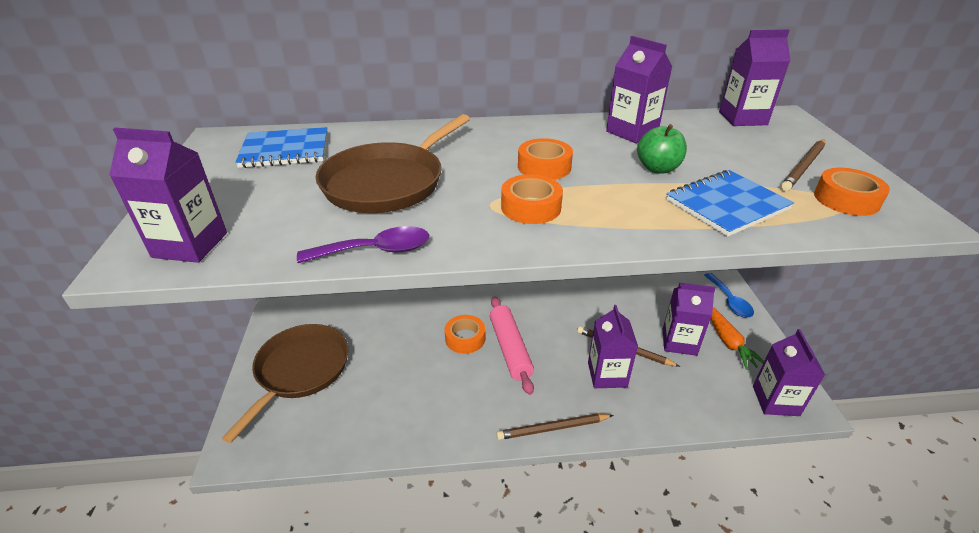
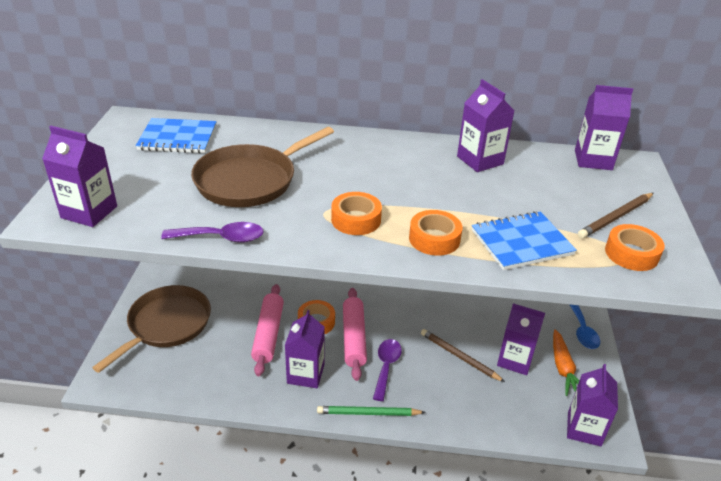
camera: 10 degrees right, 0 degrees up
(417, 361) = (268, 334): none -> pink rolling pin
(544, 167) = (384, 184): orange tape -> orange tape (434, 239)
(553, 428) = (368, 413): brown pencil -> green pencil
(554, 373) = (386, 366): none -> purple spoon
(607, 375) = (434, 377): purple carton -> purple carton (305, 374)
(658, 168) = (482, 200): green apple -> none

